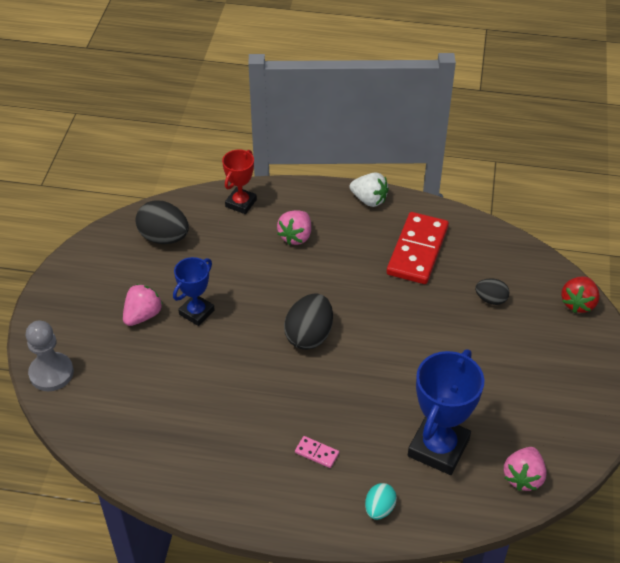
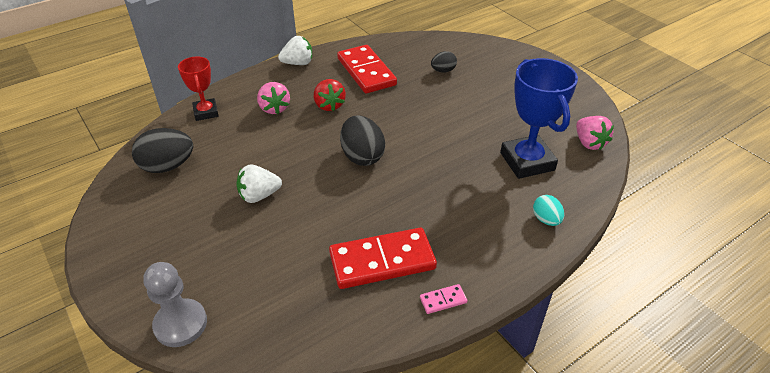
camera: 45 degrees left, 5 degrees down
(143, 315) = (215, 226): pink strawberry -> none
(196, 312) = (259, 195): blue trophy -> white strawberry
(216, 435) = (382, 261): none -> red domino
(316, 453) = (464, 219): pink domino -> pink domino (443, 300)
(578, 303) = (489, 46): red strawberry -> red strawberry (329, 105)

